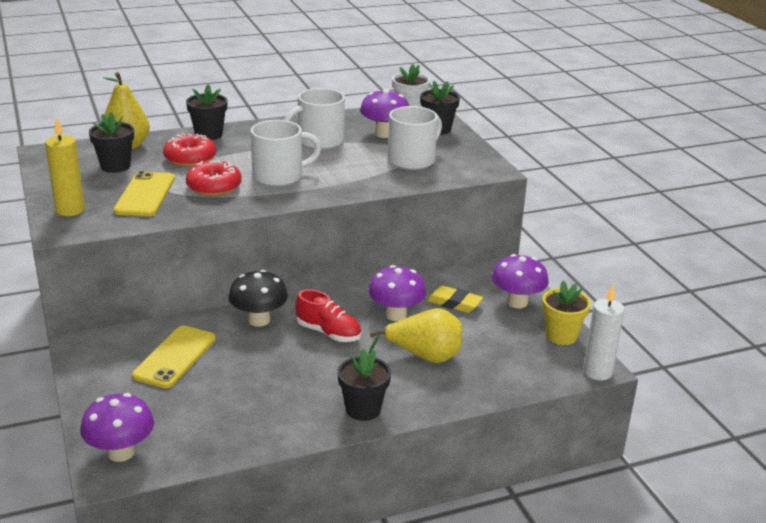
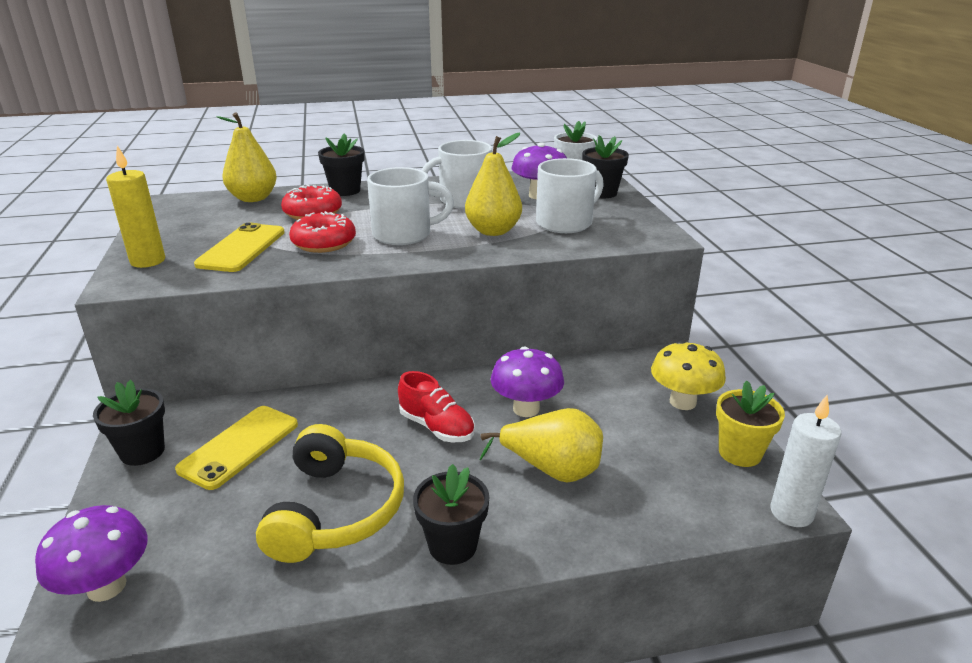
camera: 10 degrees right, 0 degrees up
(115, 166) = (228, 218): black flower pot -> black flower pot (142, 451)
(259, 320) = (358, 404): black mushroom -> none
(269, 394) = (335, 510): none -> yellow headphones
(354, 170) = (493, 231): none -> yellow pear
(454, 303) = (602, 398): yellow eraser -> none
(517, 302) = (682, 402): purple mushroom -> yellow mushroom

